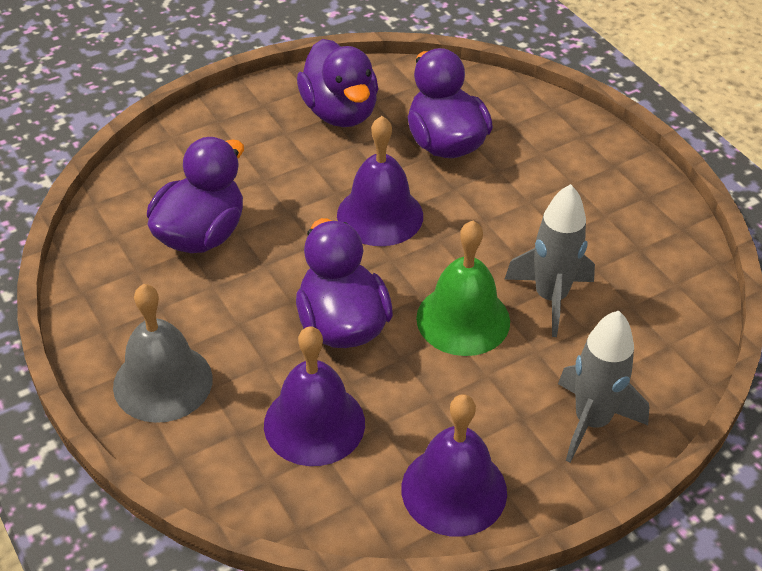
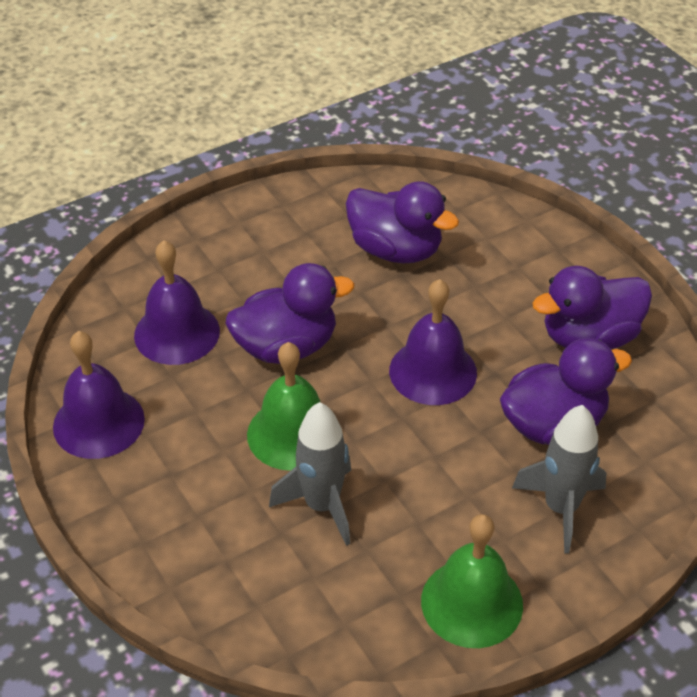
camera: 90 degrees right, 0 degrees up
(163, 382) = (226, 242): grey bell -> none
(591, 422) = (161, 527): grey rocket -> grey rocket (561, 508)
(639, 205) = (472, 602): none -> green bell

